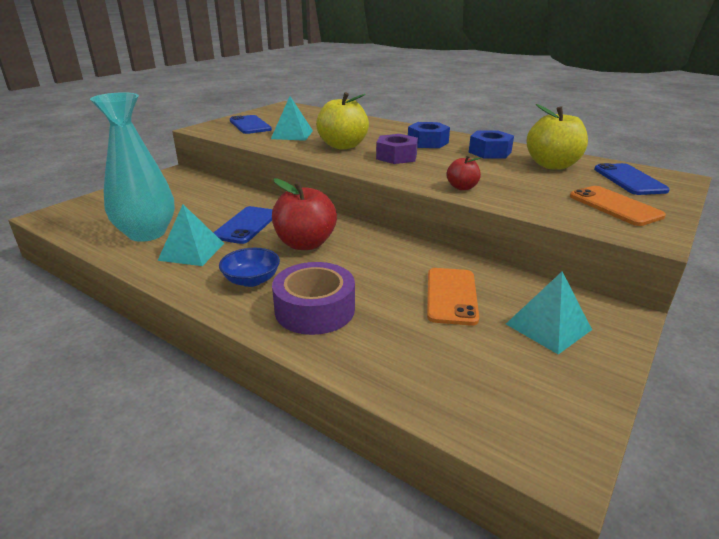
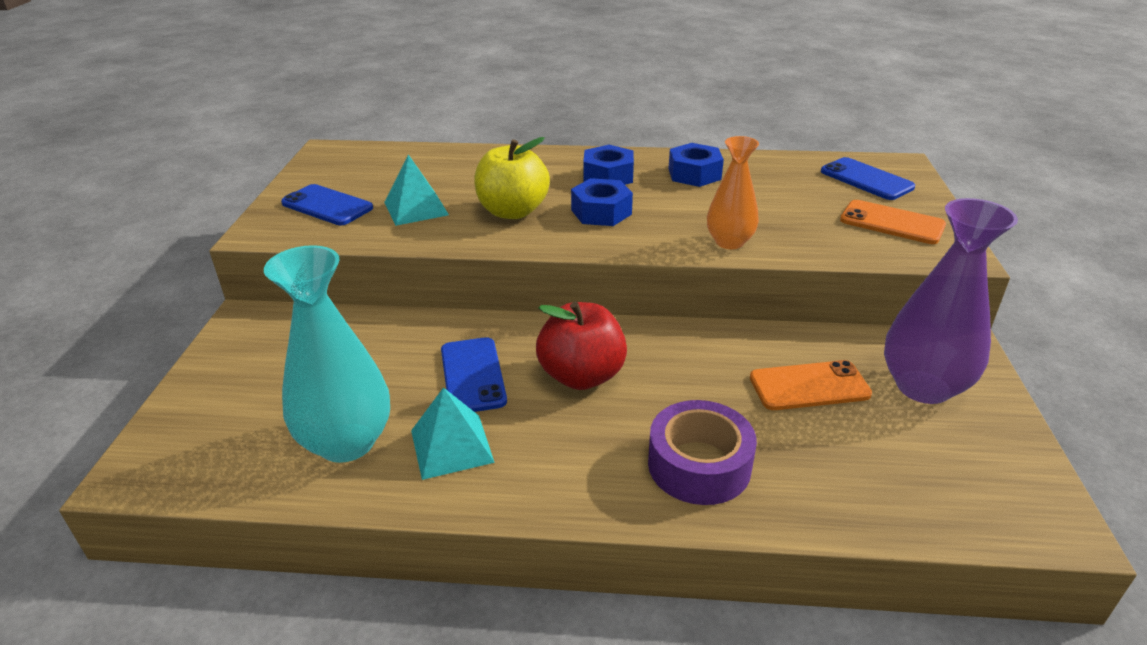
camera: 30 degrees left, 5 degrees up
(251, 280) = (582, 456): blue bowl -> none
(396, 156) = (601, 212): purple nut -> blue nut
(451, 296) = (809, 386): orange phone -> orange phone turned 75 degrees counterclockwise
(462, 187) = (729, 242): red apple -> orange vase
(548, 326) = (923, 386): turquoise pyramid -> purple vase
(552, 165) = (778, 178): yellow apple -> none

